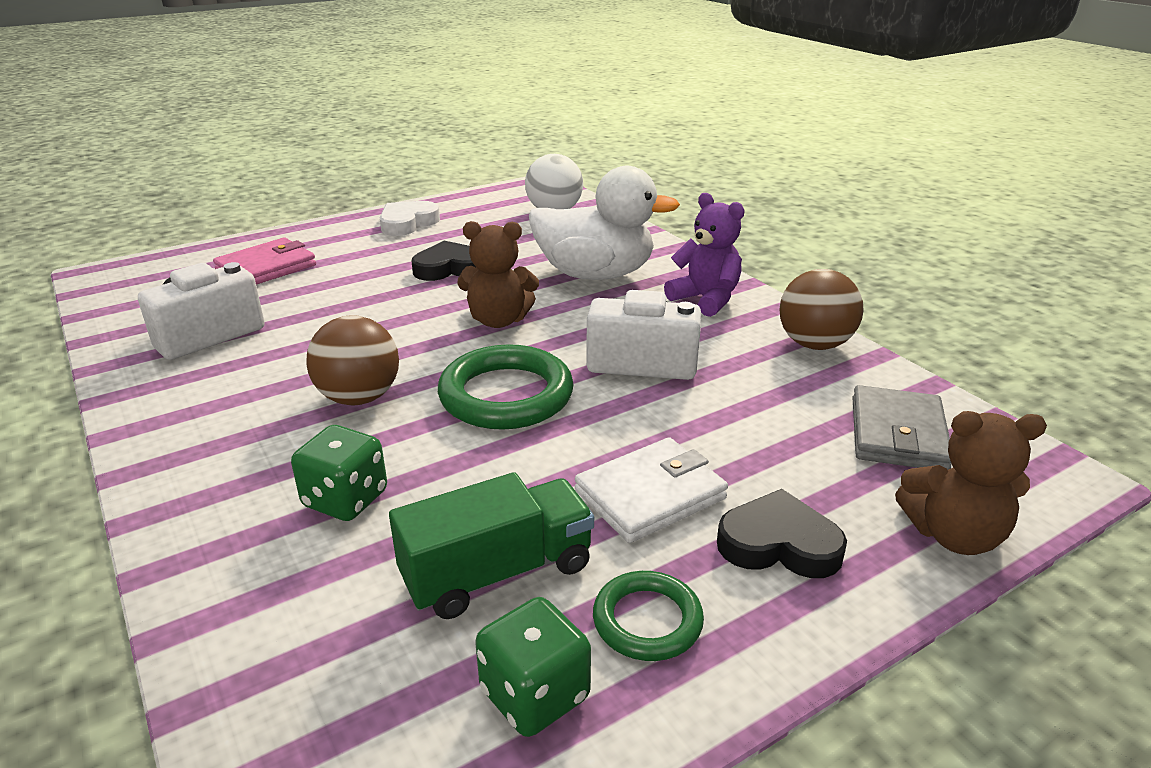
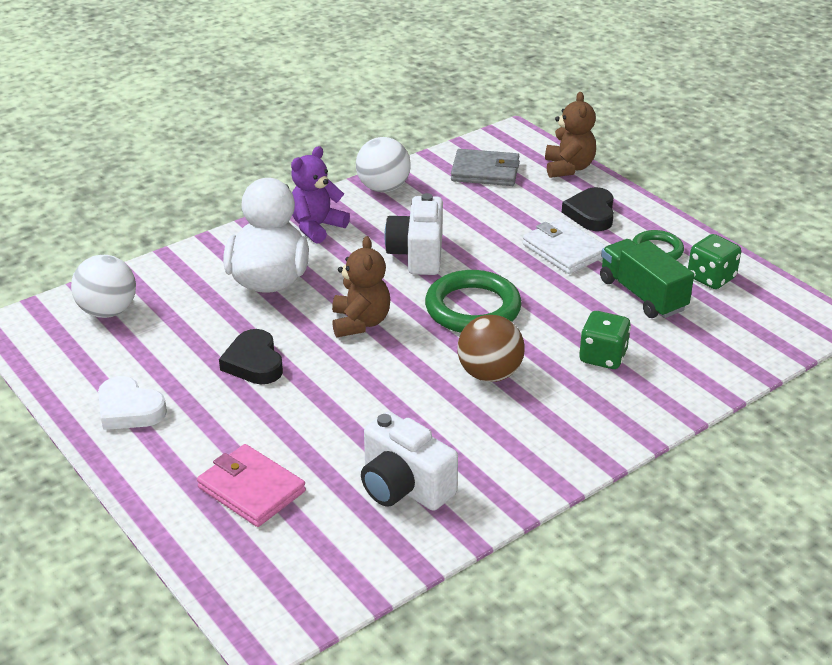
camera: 95 degrees left, 5 degrees up
(814, 344) = (383, 188): brown ball -> white ball

